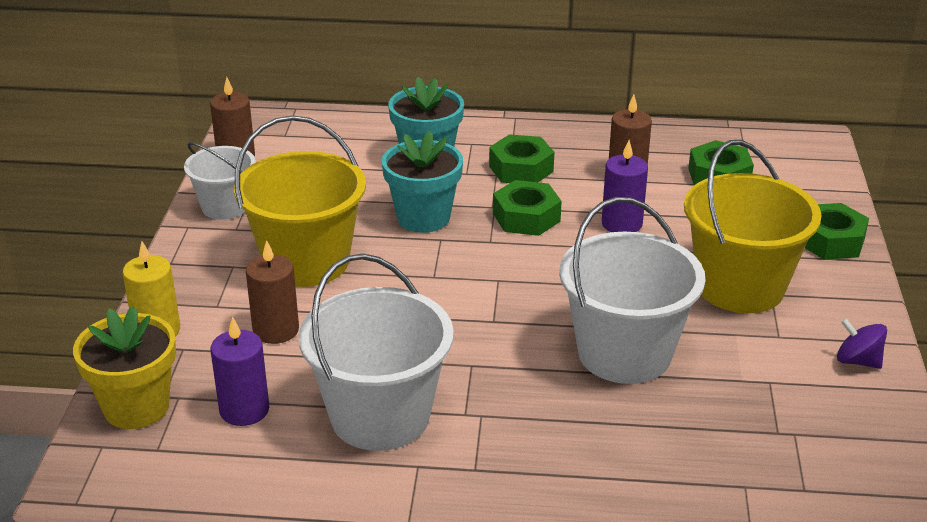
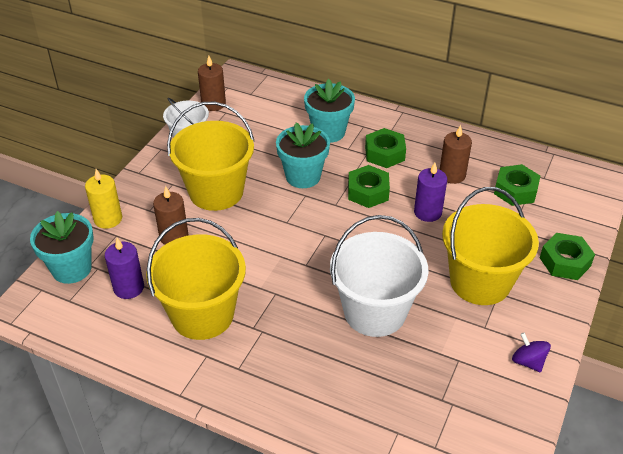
camera: 20 degrees right, 10 degrees up
(136, 407) = (71, 269): yellow flower pot -> turquoise flower pot
(380, 416) = (202, 314): white bucket -> yellow bucket

